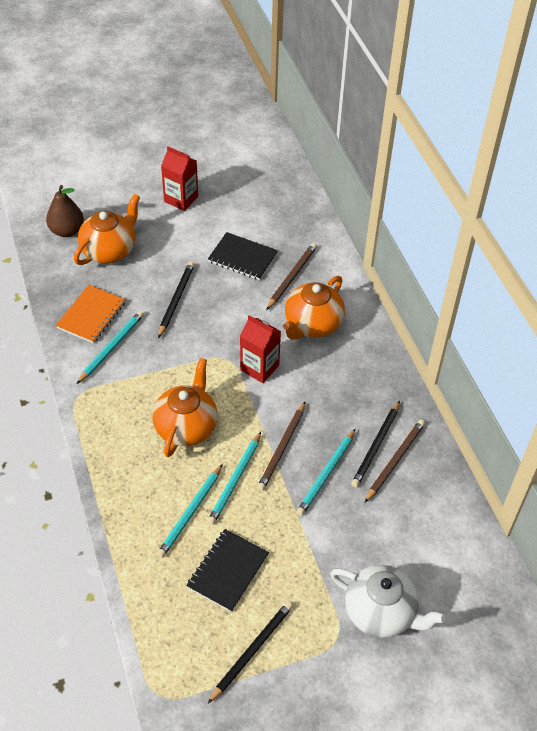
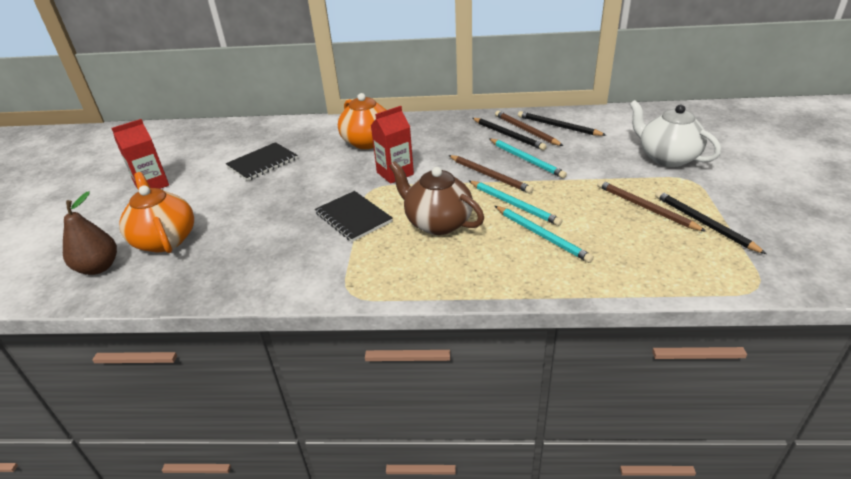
camera: 65 degrees left, 15 degrees down
(91, 315) = (243, 266): orange notebook -> none
(111, 347) = (301, 257): turquoise pencil -> none
(176, 300) = (276, 206): black pencil -> black pencil (558, 126)
(186, 426) = (437, 223): orange teapot -> brown teapot
(228, 571) = (615, 223): black notebook -> black notebook (353, 217)
(291, 277) = (309, 144): brown pencil -> brown pencil (645, 208)
(381, 612) = (667, 157): white teapot -> white teapot turned 90 degrees counterclockwise

